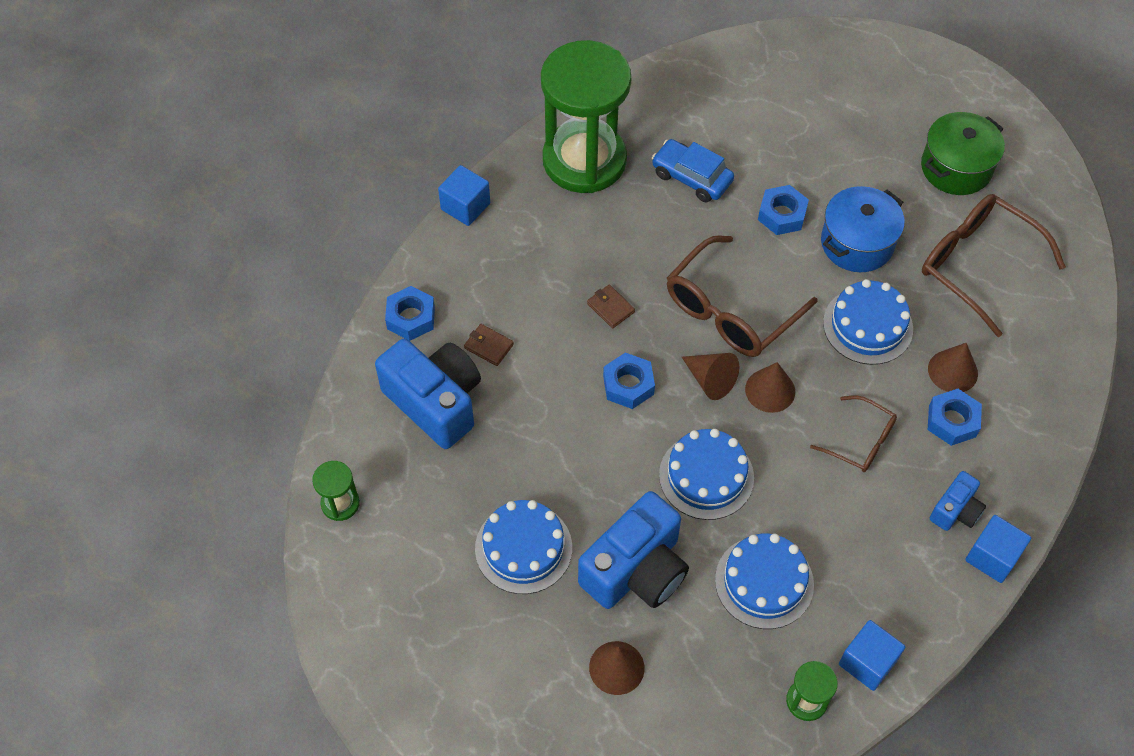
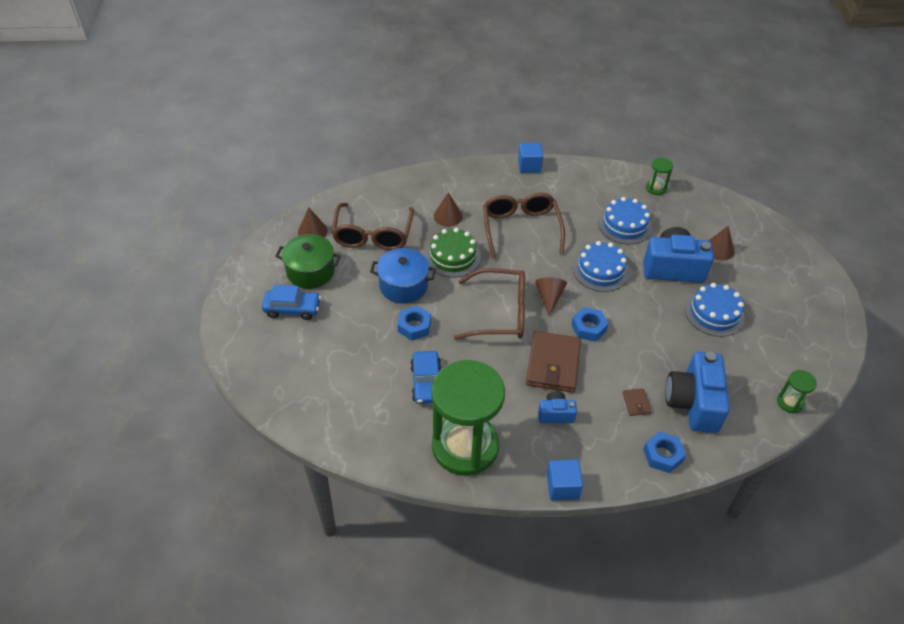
camera: 130 degrees left, 10 degrees down
(610, 308) = (553, 364): brown wallet -> brown wallet, size x2.29
(770, 390) = (529, 273): brown cone -> brown cone (312, 231)
(861, 441) = (521, 228): brown glasses -> brown glasses, size x1.77
(867, 326) = (453, 256): blue cake -> green cake
(867, 662) = (618, 179): blue cube -> none
(904, 121) = (292, 309): none -> blue car
(952, 421) = (476, 205): blue nut -> none
(955, 511) = (520, 185): blue camera -> blue camera (555, 414)

